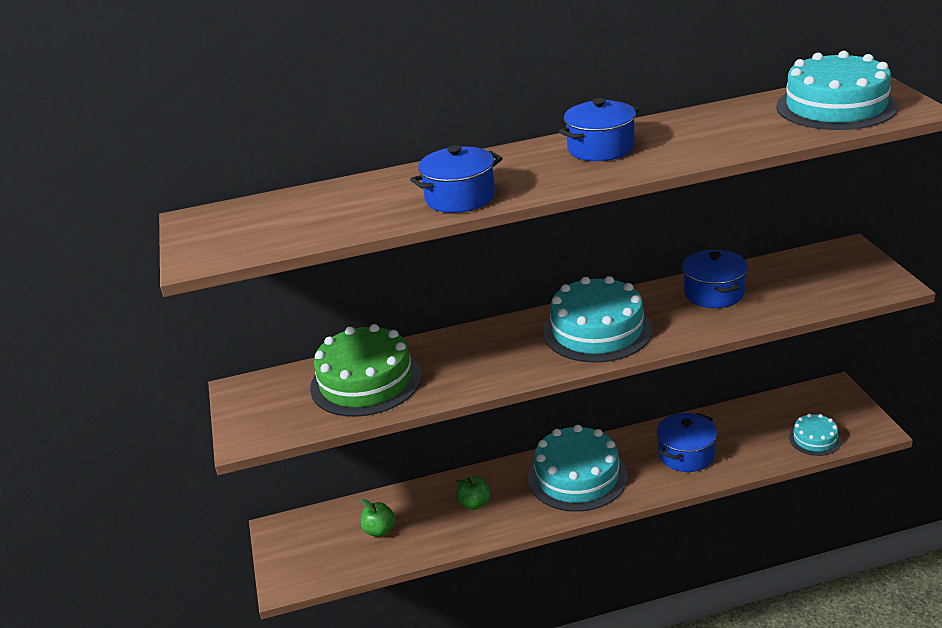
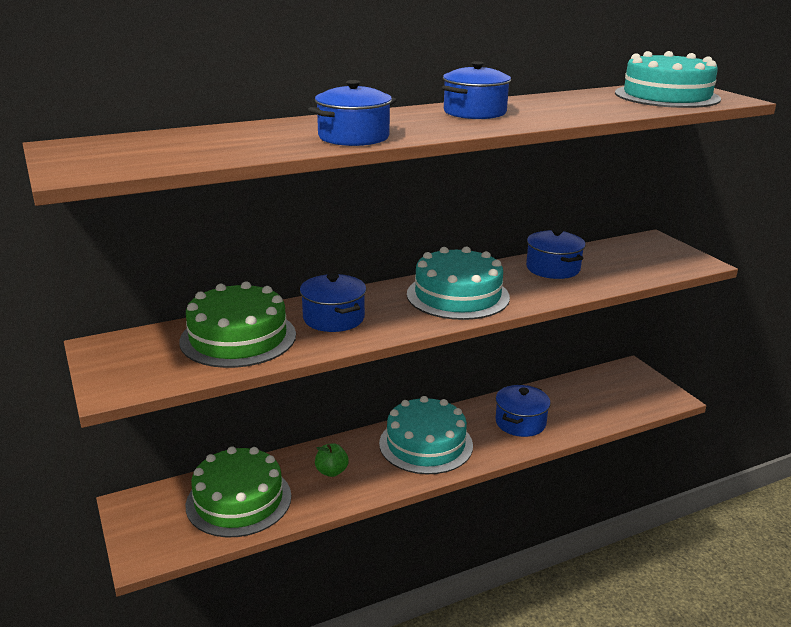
camera: 15 degrees left, 5 degrees down
(379, 530) = (239, 500): green apple -> green cake
(462, 359) = (333, 318): none -> blue pot
(815, 439) = (627, 407): turquoise cake -> none

